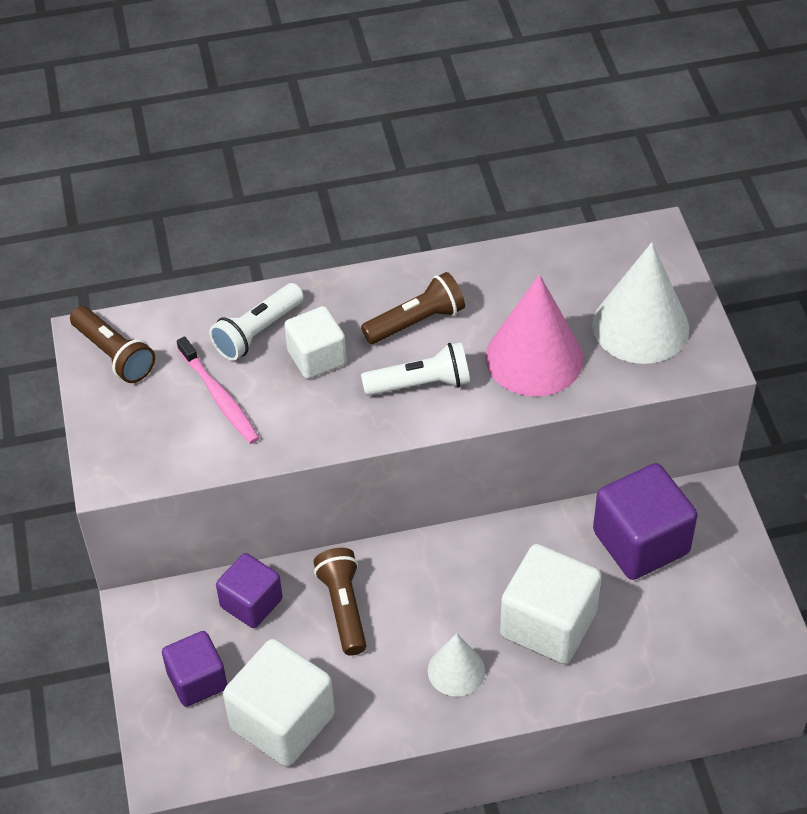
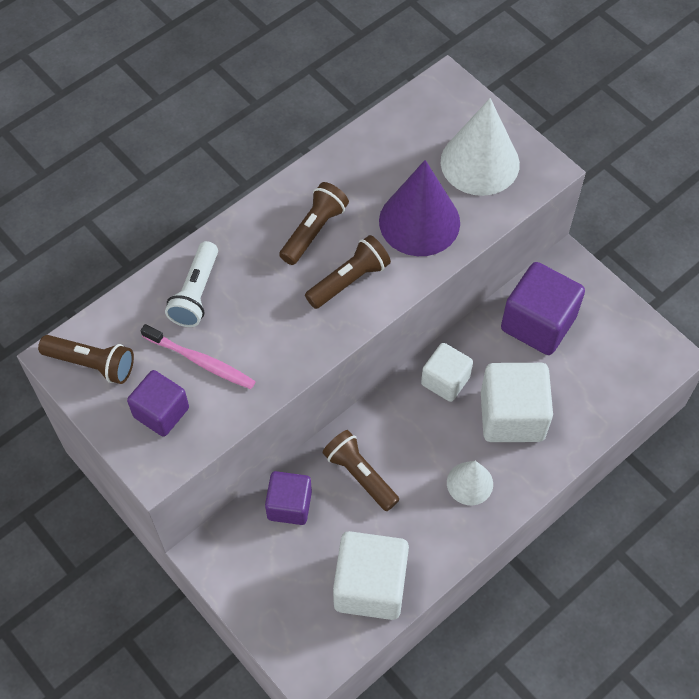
camera: 30 degrees left, 10 degrees up
(197, 680) = (287, 586): purple cube -> purple cube (161, 412)
(317, 357) = (256, 294): white cube -> white cube (445, 380)
(421, 384) = (349, 280): white flashlight -> brown flashlight
(534, 358) = (419, 221): pink cone -> purple cone

